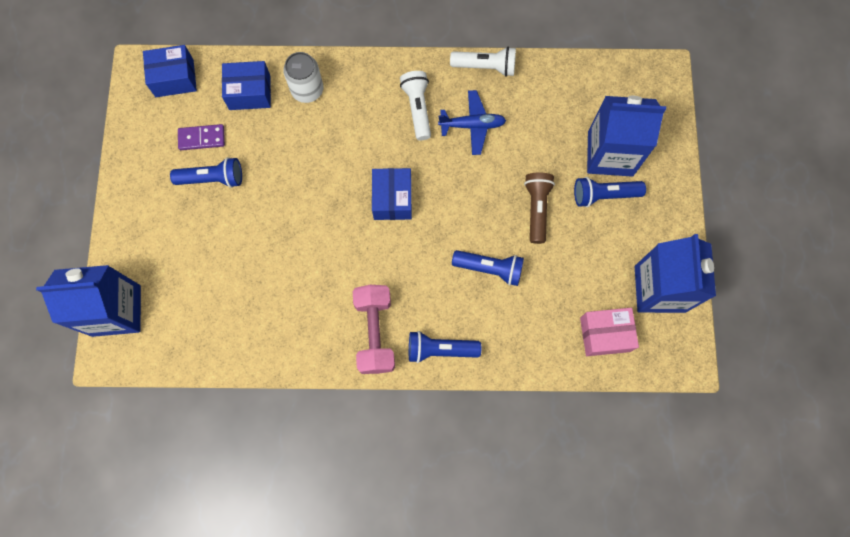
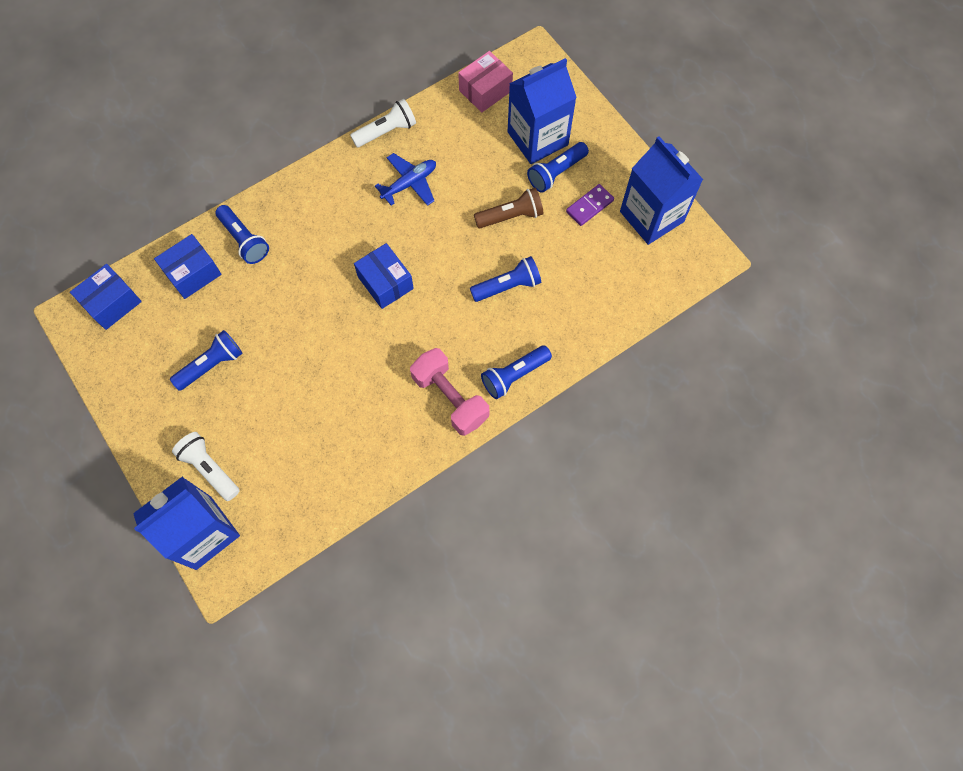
camera: 35 degrees left, 5 degrees down
(202, 138) = (176, 337): purple domino -> purple domino (589, 206)
(307, 90) = (244, 240): white can -> blue flashlight
(417, 108) = (353, 198): white flashlight -> white flashlight (210, 468)
(536, 209) = (511, 216): brown flashlight -> brown flashlight turned 105 degrees clockwise
(605, 334) = (636, 278): pink box -> pink box (485, 91)

